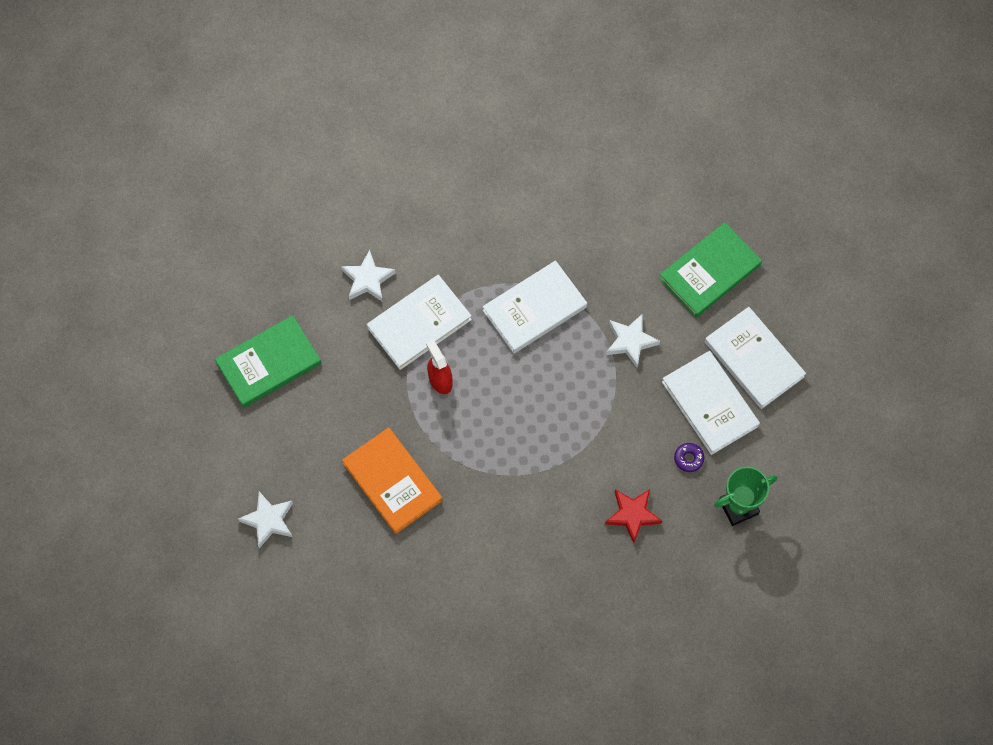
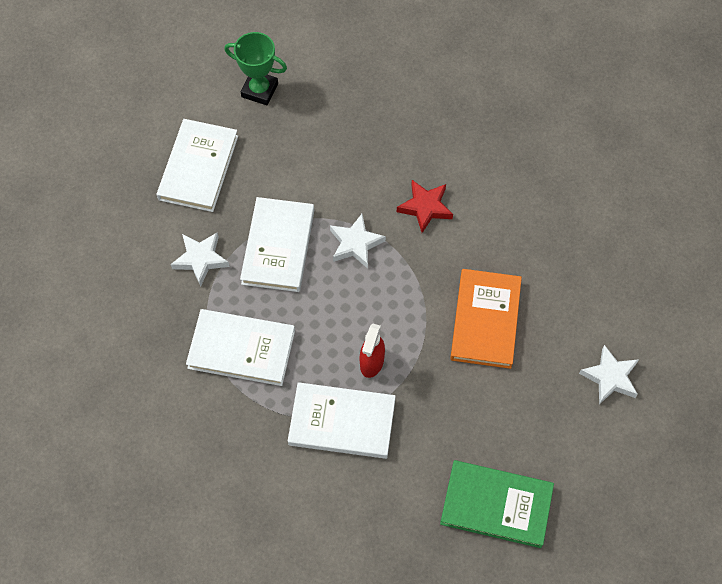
camera: 135 degrees left, 5 degrees down
(368, 279) = (345, 500): white star -> white star (355, 243)
(632, 515) = (336, 147): red star -> red star (425, 207)
(688, 458) = (255, 147): purple donut -> none
(709, 272) = (85, 254): green book -> none
(754, 359) = (132, 168): white book -> white book (278, 247)

